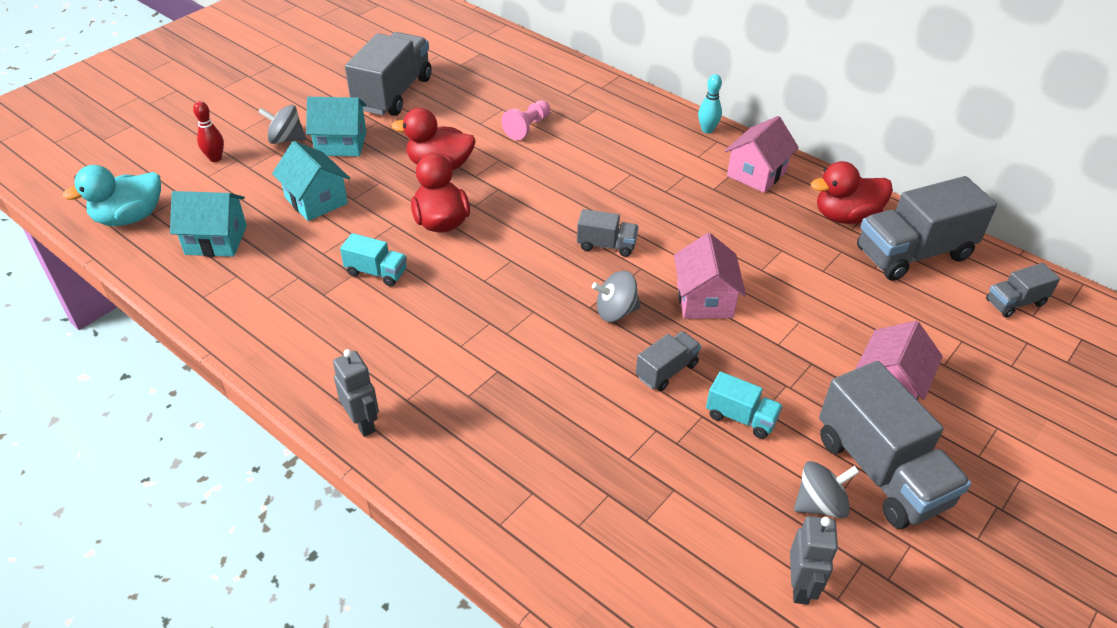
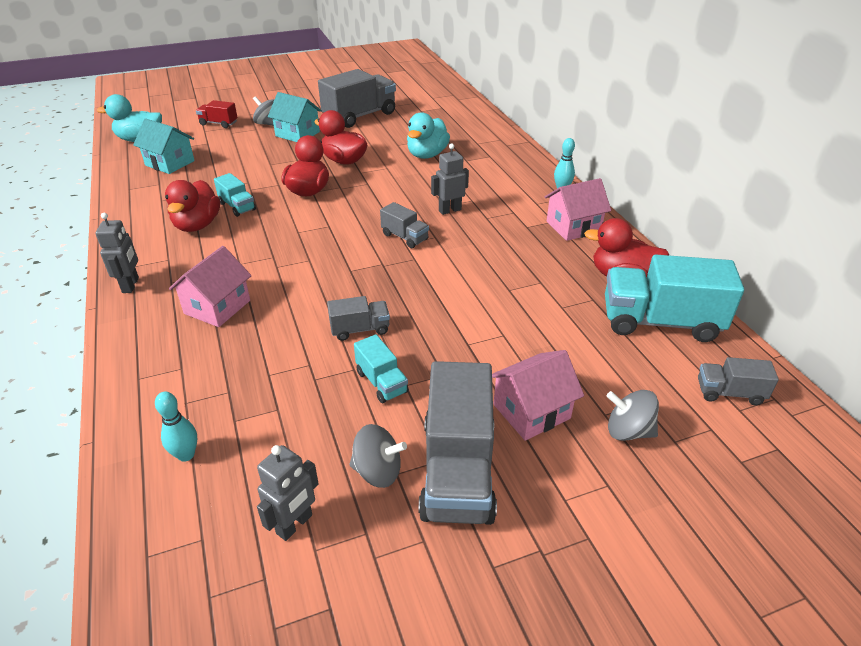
camera: 30 degrees right, 5 degrees down
(215, 158) = (218, 123): red bowling pin -> red truck
(316, 200) = (248, 159): turquoise house -> none
(355, 315) = (197, 225): none -> red duck
(527, 127) = (427, 155): pink pawn -> turquoise duck
(615, 311) = (365, 279): grey spinning top -> grey spinning top (628, 431)
(620, 194) = (449, 210): none -> grey robot
(638, 576) = (186, 455): none -> turquoise bowling pin
(704, 299) = (440, 294): pink house -> pink house (217, 307)
(913, 254) = (660, 322): grey truck -> turquoise truck

